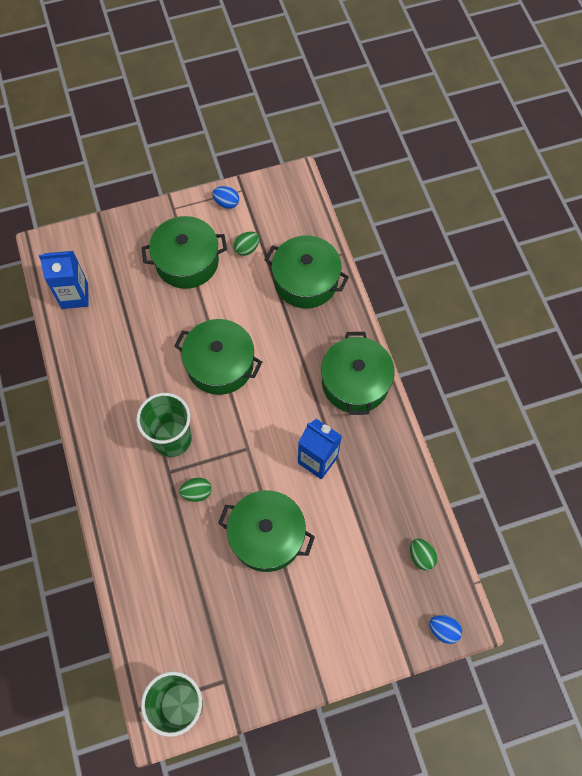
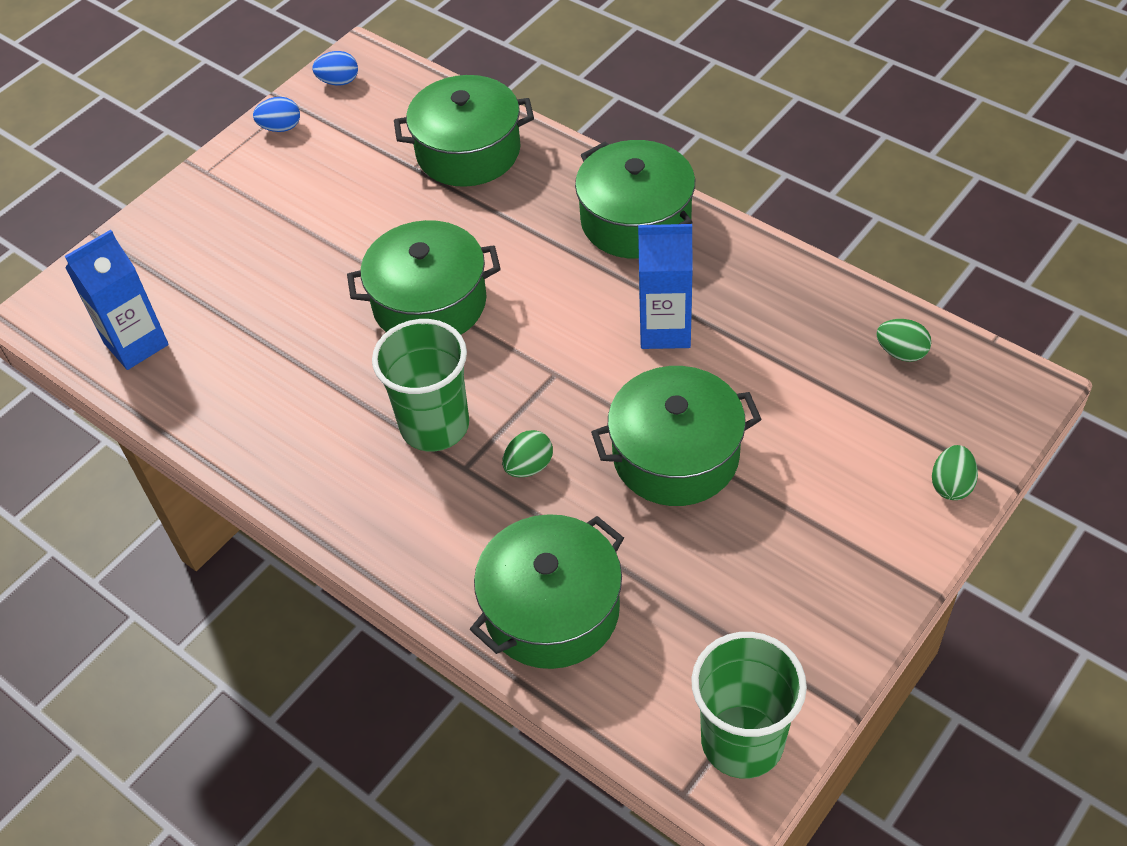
camera: 30 degrees left, 15 degrees down
(187, 261) = (278, 217): green pot -> green pot (552, 610)
(247, 249) = (354, 160): green egg -> green egg (951, 485)
(443, 630) = (1008, 414): blue egg -> blue egg (339, 81)

